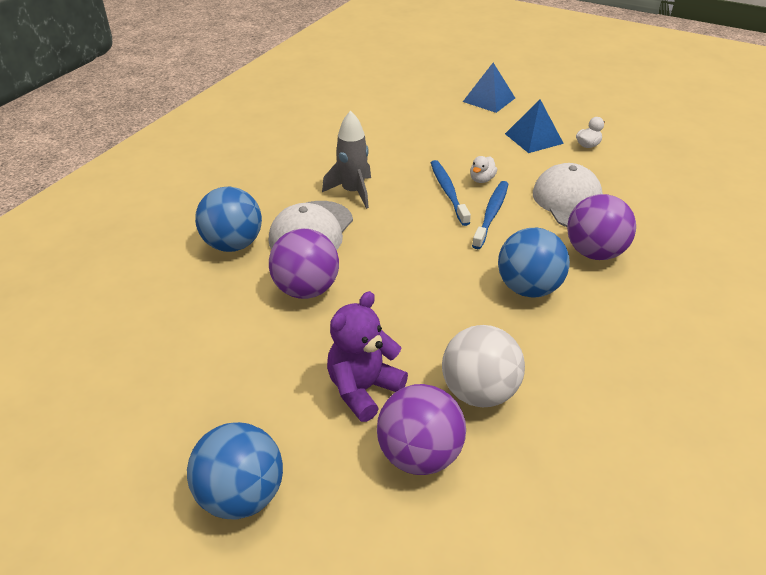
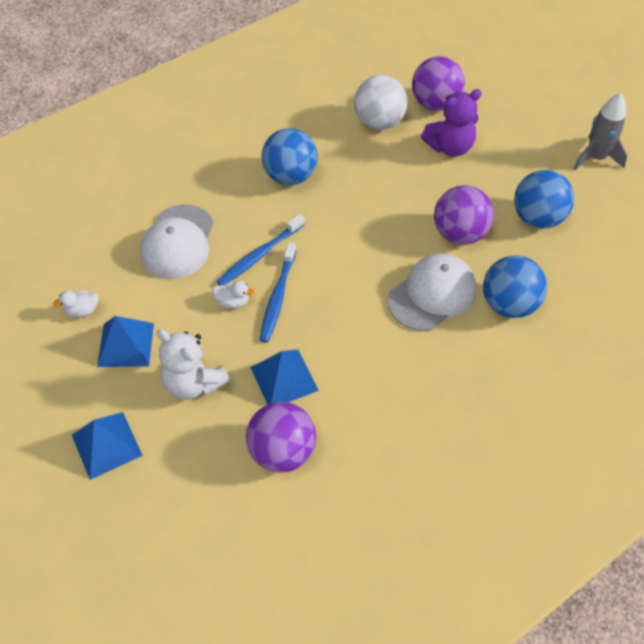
camera: 155 degrees left, 15 degrees up
(241, 496) = (541, 116): blue ball -> blue ball (537, 218)
(353, 192) = (370, 333): grey rocket -> grey rocket (595, 158)
(402, 152) = (284, 378): none -> blue pyramid
(464, 134) = (193, 383): none -> white teddy bear
(482, 179) = (233, 302): white duck -> white duck turned 45 degrees clockwise
(594, 253) = (212, 187): purple ball -> purple ball (282, 451)

